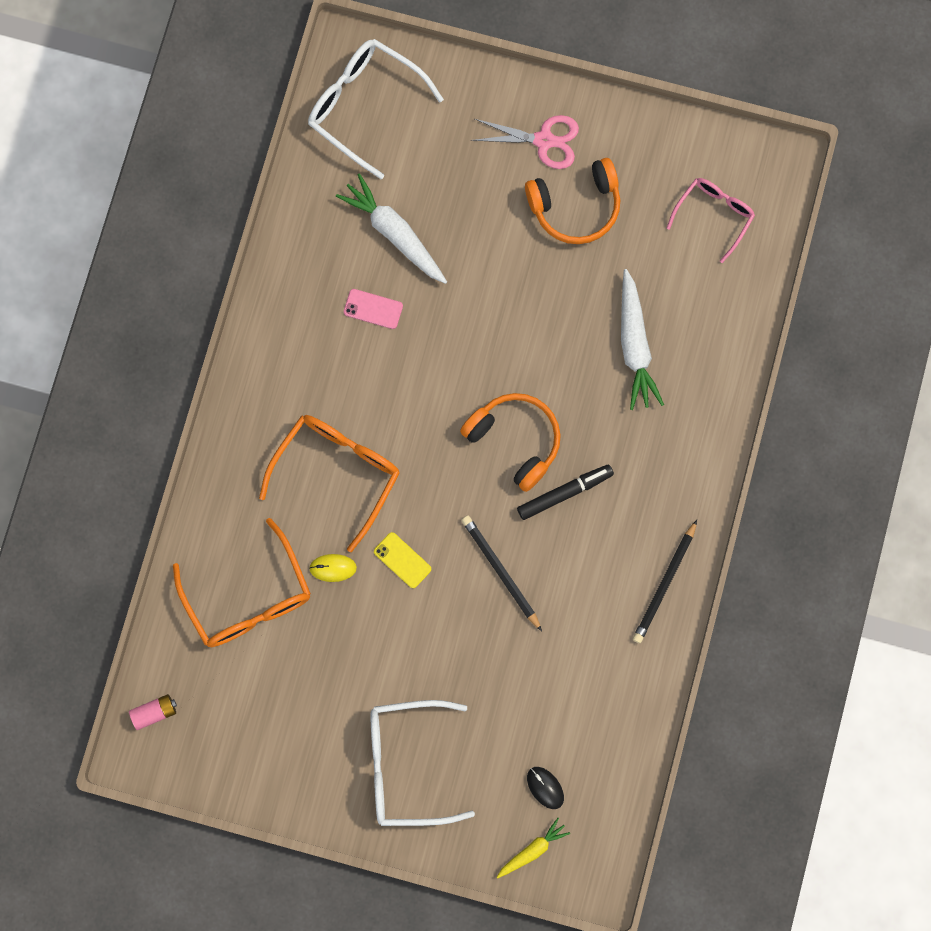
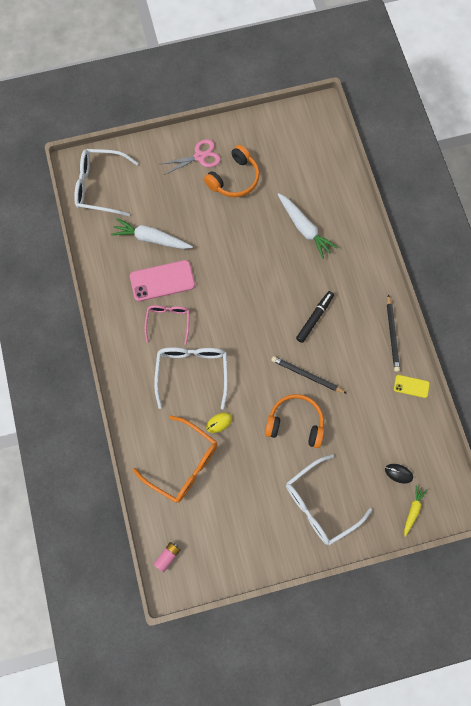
camera: 30 degrees left, 5 degrees down
(337, 472) = (192, 372): orange glasses -> white glasses
(373, 309) = (162, 281): pink phone -> pink phone, size x1.89
(402, 560) = (253, 398): yellow phone -> yellow phone (411, 386)
(515, 440) = (273, 306): orange headphones -> orange headphones (295, 423)
(714, 215) = (304, 148): pink glasses -> pink glasses (168, 321)

